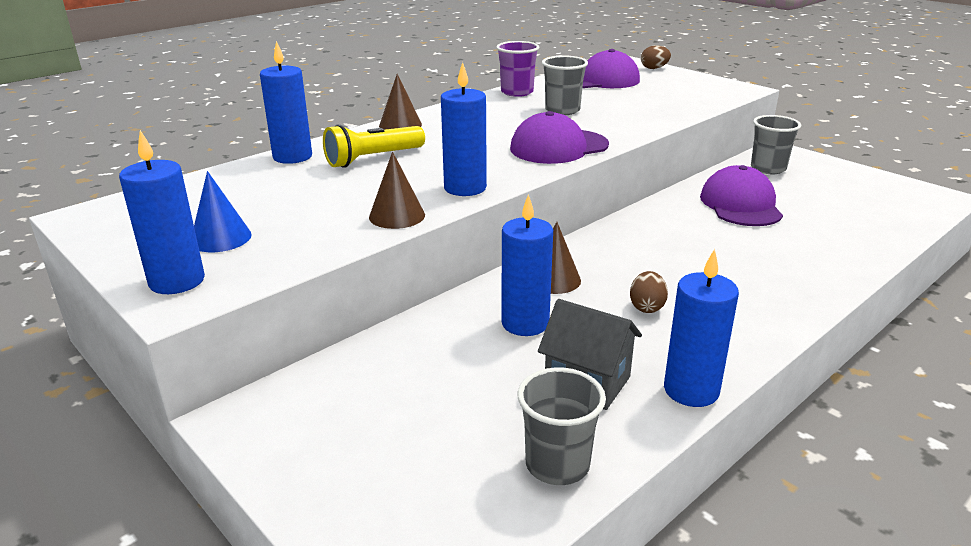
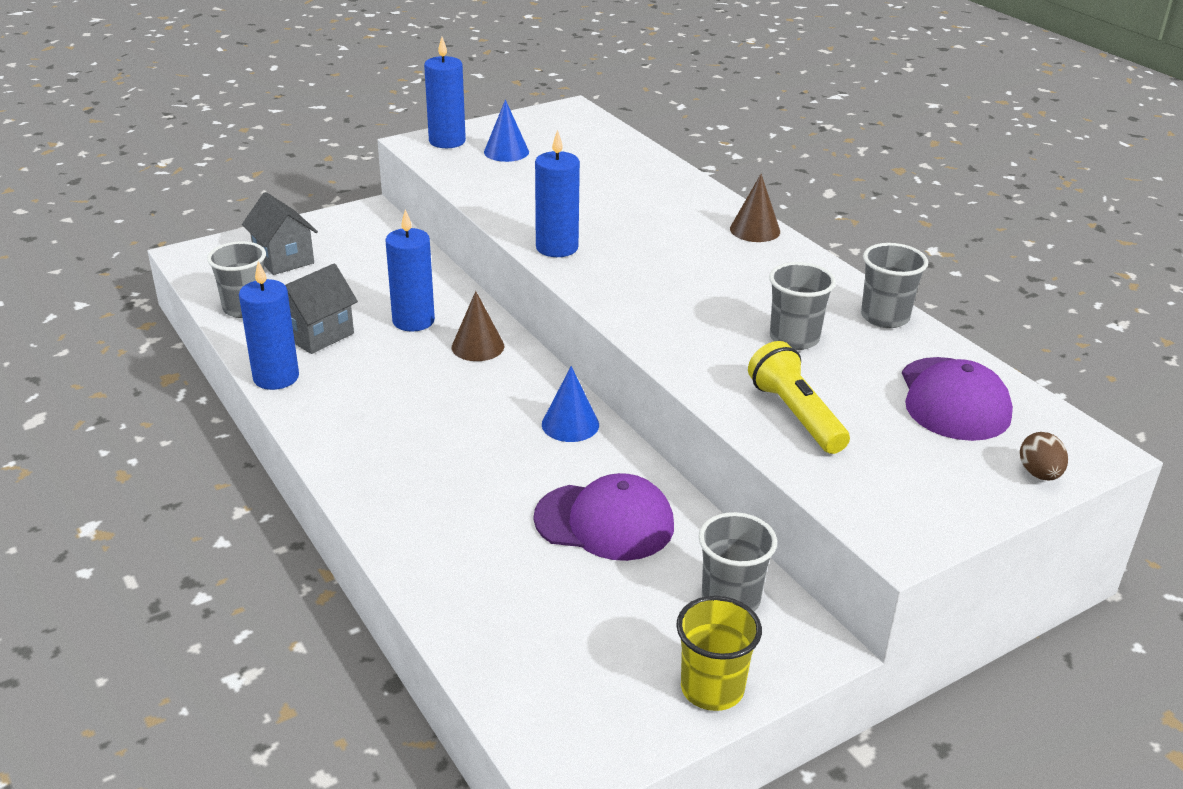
camera: 100 degrees right, 5 degrees up
(292, 157) = (670, 176): blue candle -> none
(373, 159) = (652, 211): yellow flashlight -> yellow flashlight (796, 415)
(397, 216) = (511, 214): brown cone -> none
(404, 467) = (284, 259): none -> grey house
(517, 92) = (884, 317): purple cup -> grey cup
(558, 147) = (653, 313): purple cap -> none
(642, 226) = (570, 424): none -> blue cone
(646, 307) = (403, 386): brown egg -> none
(839, 169) = (712, 689): none -> yellow cup

